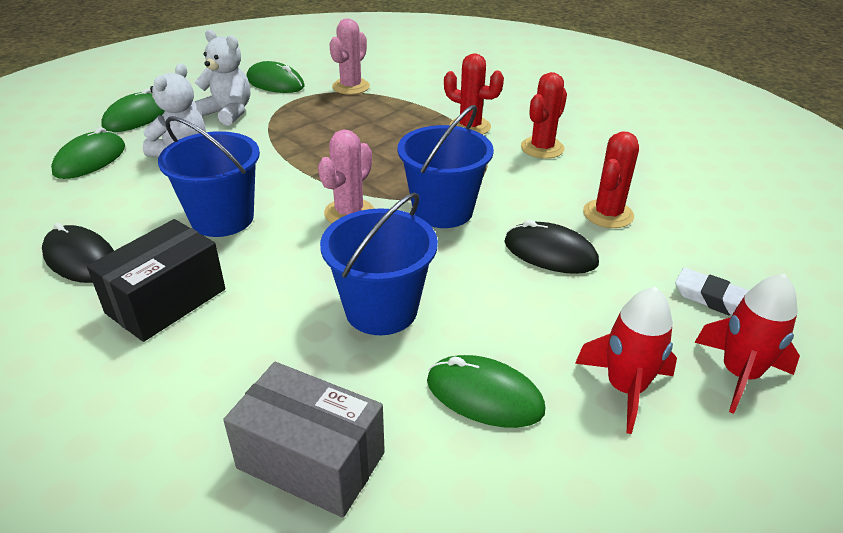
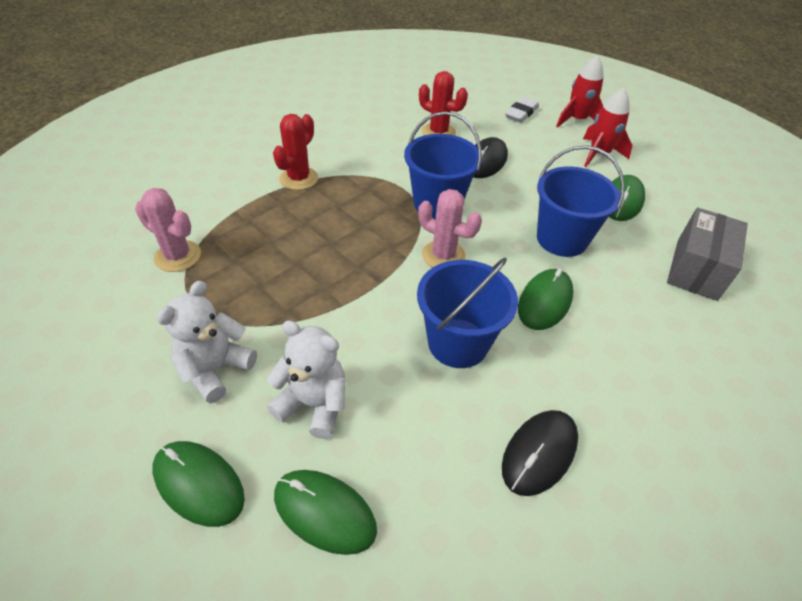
camera: 90 degrees left, 10 degrees up
(166, 301) = (583, 365): black box -> none
(275, 83) = (136, 328): green mouse -> green mouse (545, 301)
(542, 148) = (344, 146): red cactus -> none

